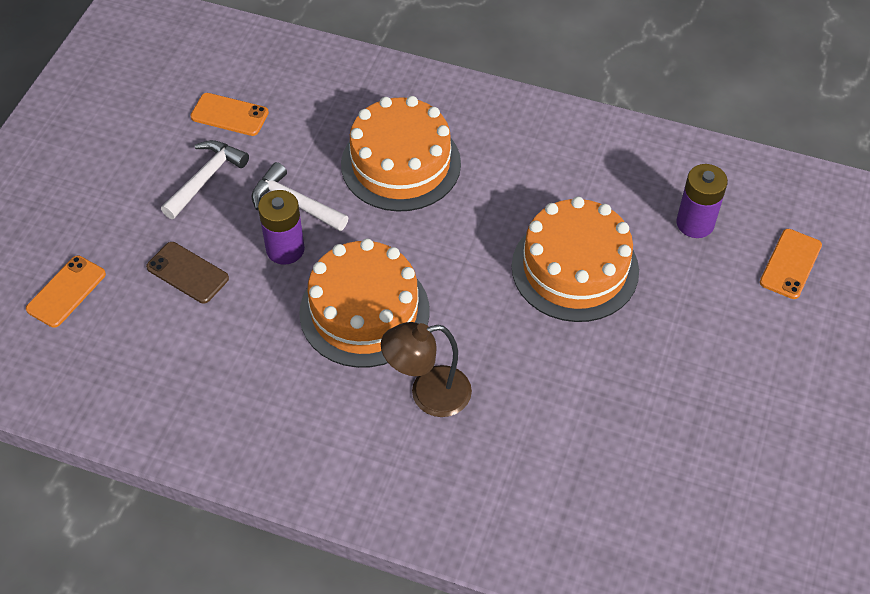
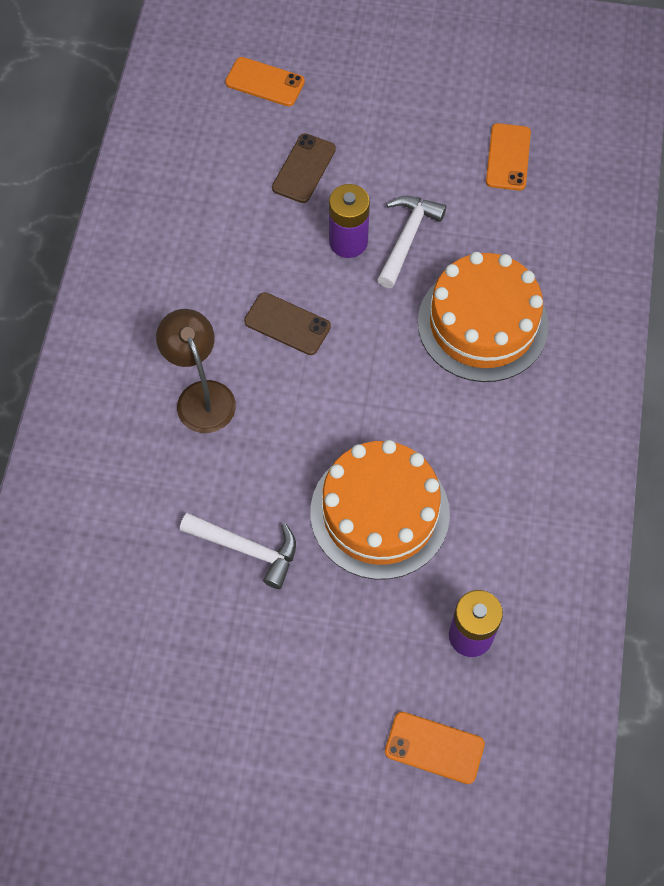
camera: 80 degrees right, 10 degrees up
(206, 178) = (420, 156): white hammer -> white hammer (247, 549)
(364, 311) = (287, 324): orange cake -> brown phone

